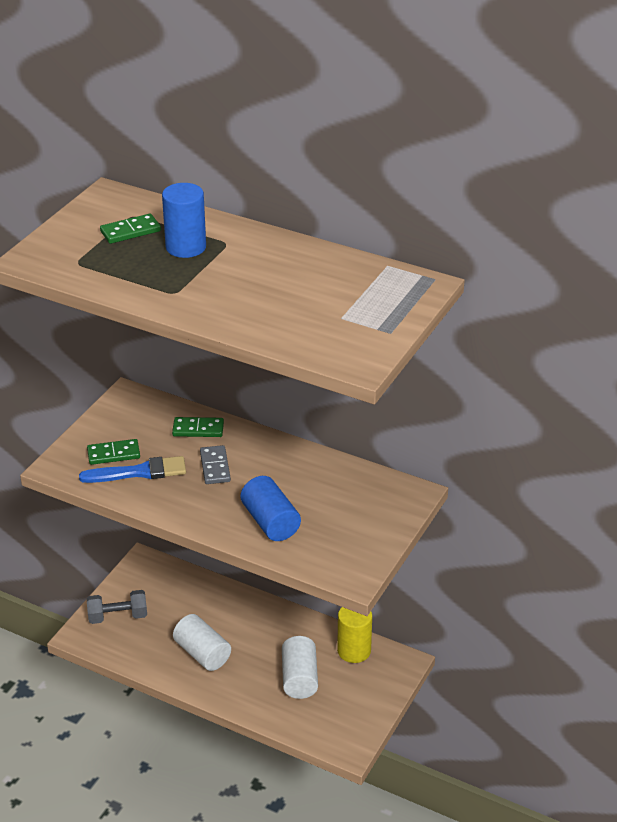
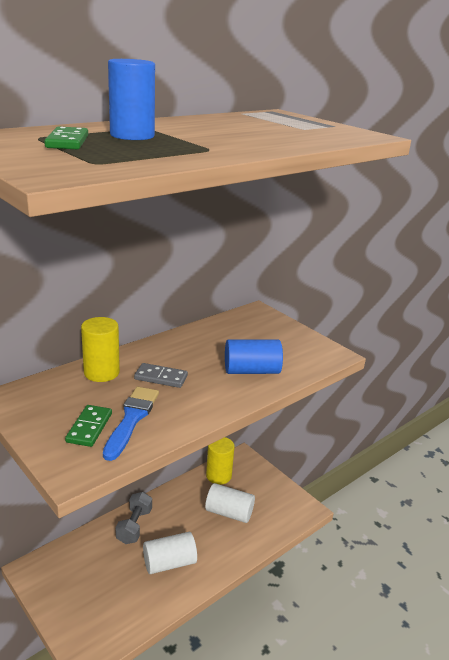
camera: 70 degrees left, 10 degrees down
(118, 616) = (84, 612): grey dumbbell -> grey dumbbell (134, 526)
(198, 429) = (101, 372): green domino -> yellow cylinder

